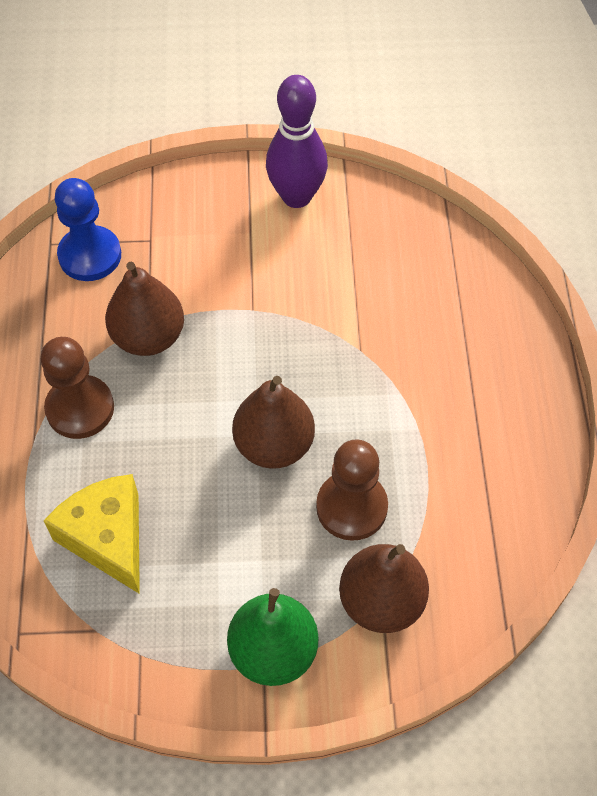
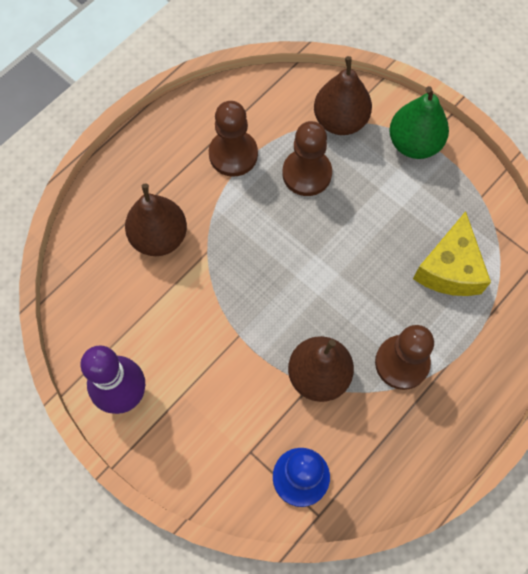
camera: 135 degrees left, 10 degrees up
(274, 445) = (312, 240): brown pear -> brown pear (159, 237)
(445, 459) = (233, 154): none -> brown pawn

